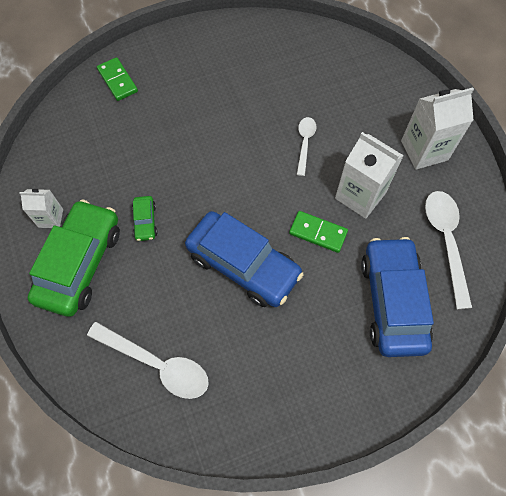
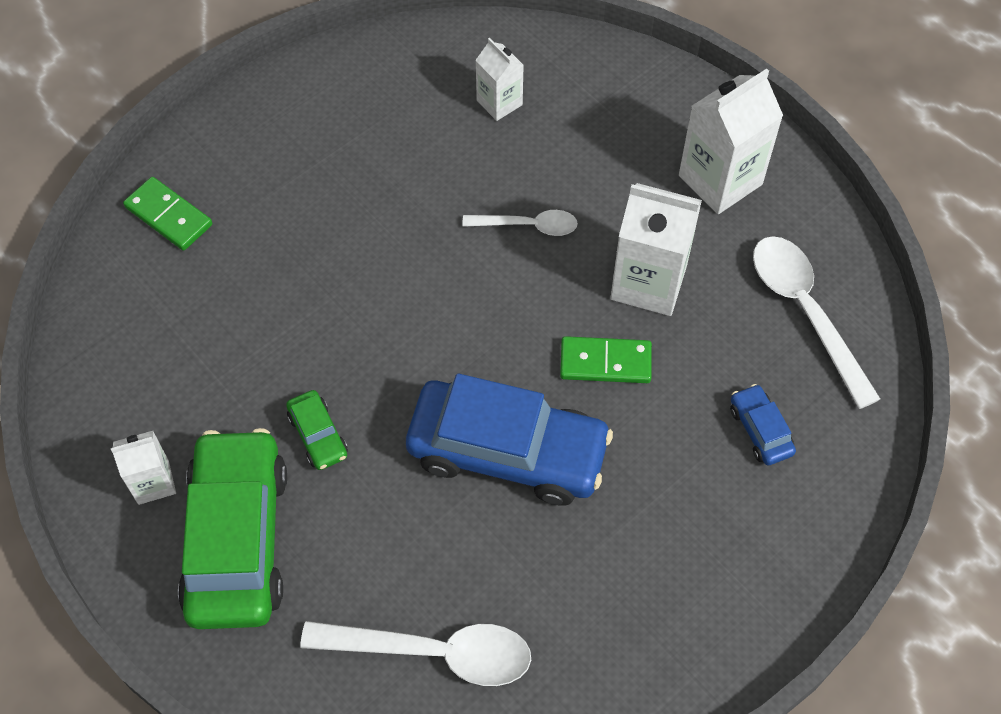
camera: 20 degrees left, 5 degrees down
(305, 143) = (528, 226): white spoon -> white spoon turned 105 degrees clockwise
(316, 71) = (499, 102): none -> white carton
(392, 301) = (760, 430): blue car -> blue car, size x0.43

